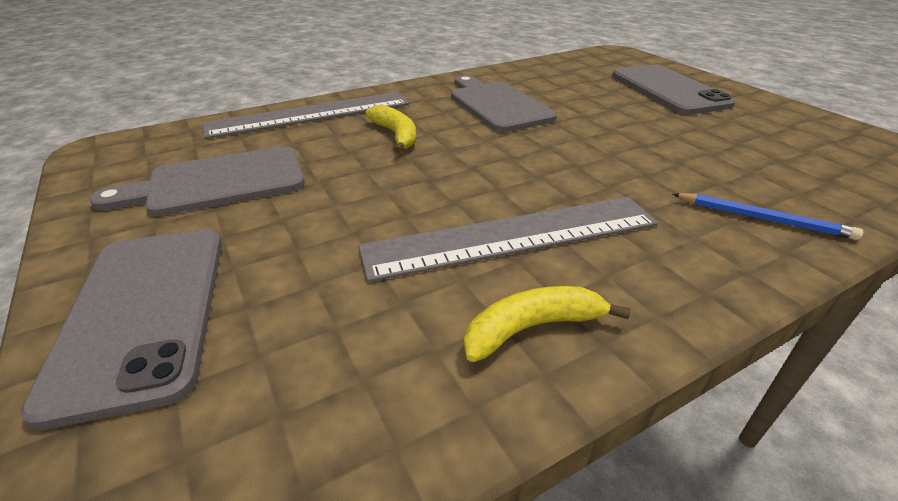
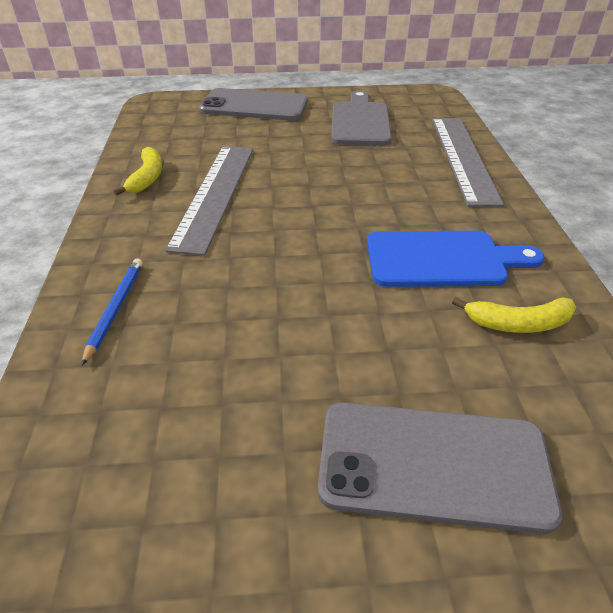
camera: 115 degrees right, 5 degrees up
(396, 135) = (394, 186): yellow banana -> yellow banana (518, 323)
(497, 105) = (442, 259): grey cutting board -> blue cutting board
(762, 218) = (115, 309): blue pencil -> blue pencil turned 135 degrees clockwise

